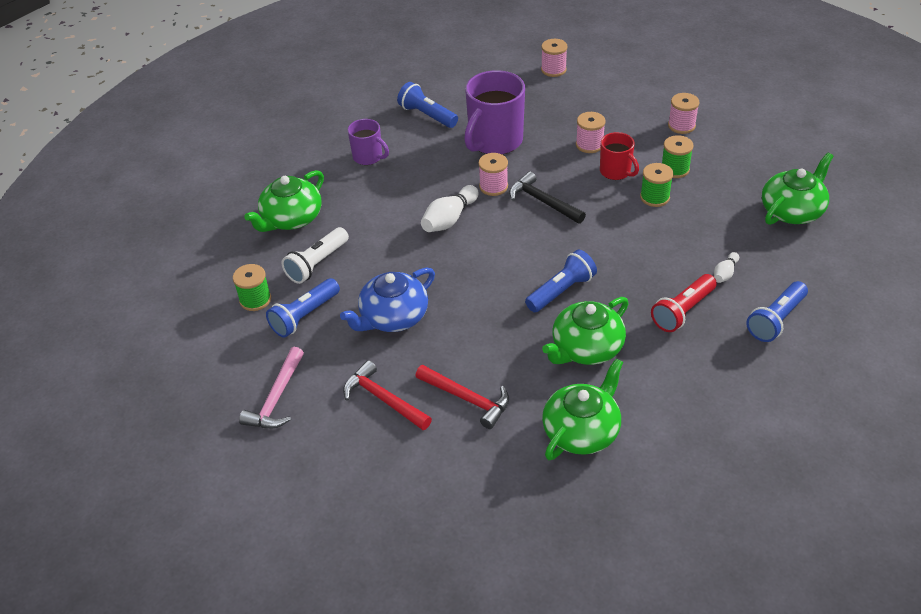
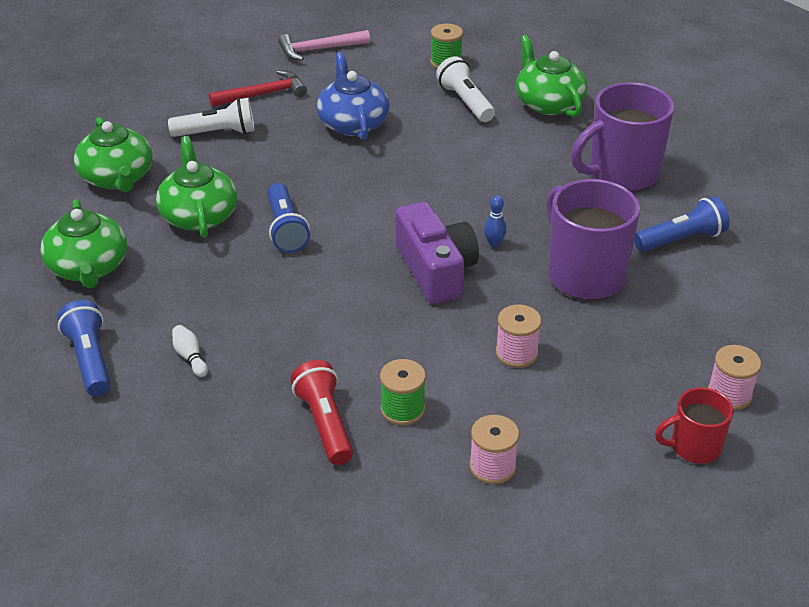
camera: 115 degrees right, 5 degrees down
(277, 398) = (319, 49): pink hammer -> pink hammer turned 60 degrees counterclockwise
(304, 316) = (400, 80): blue flashlight -> none
(368, 157) = (621, 174): purple mug -> purple mug, size x1.82
(449, 219) = (463, 195): white bowling pin -> none
(467, 399) = (217, 133): red hammer -> white flashlight
(493, 186) = (494, 243): pink spool -> blue bowling pin
(543, 202) = (436, 270): black hammer -> purple camera
(616, 172) = (442, 352): red mug -> red mug (694, 447)
(654, 197) = (365, 363): green spool -> none
(682, 311) = (174, 297): red flashlight -> red flashlight (325, 423)
(792, 210) = (226, 480): green teapot -> green teapot (88, 268)

